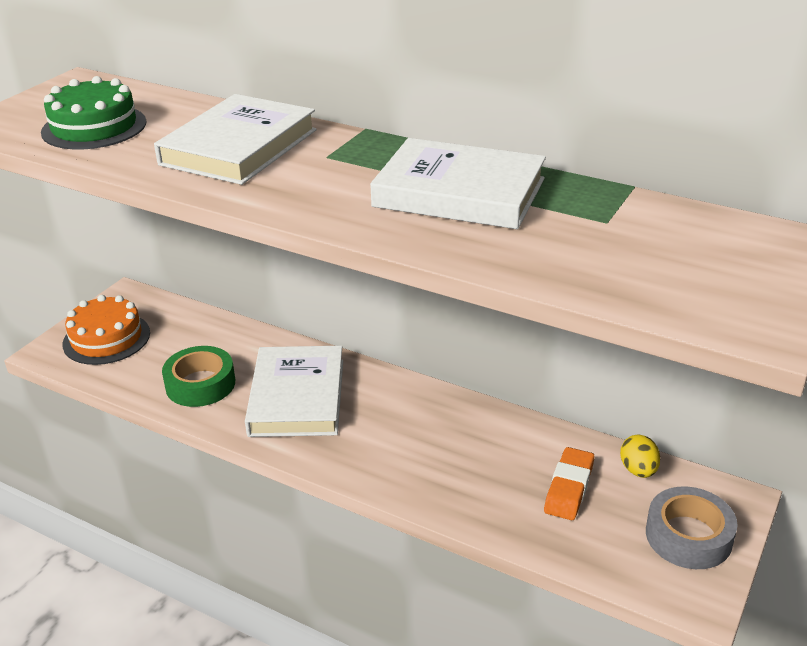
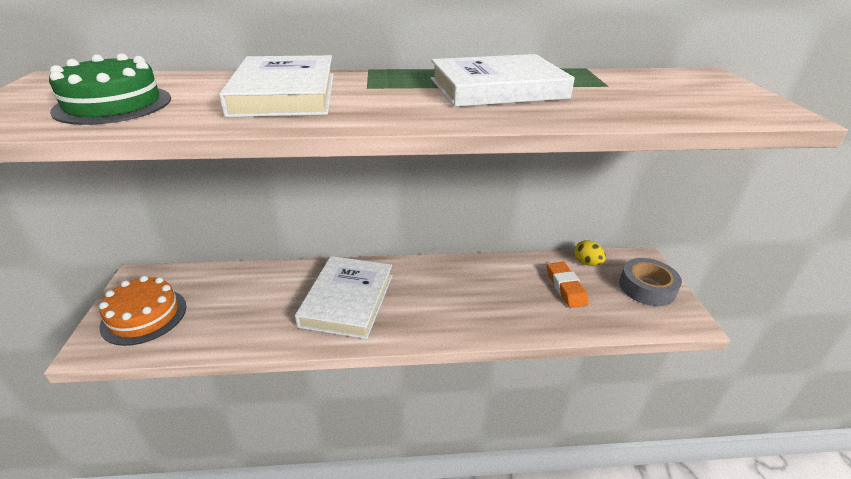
camera: 35 degrees left, 0 degrees up
(200, 384) = (262, 320): green tape -> none
(297, 397) = (347, 300): white book -> white book turned 45 degrees clockwise

